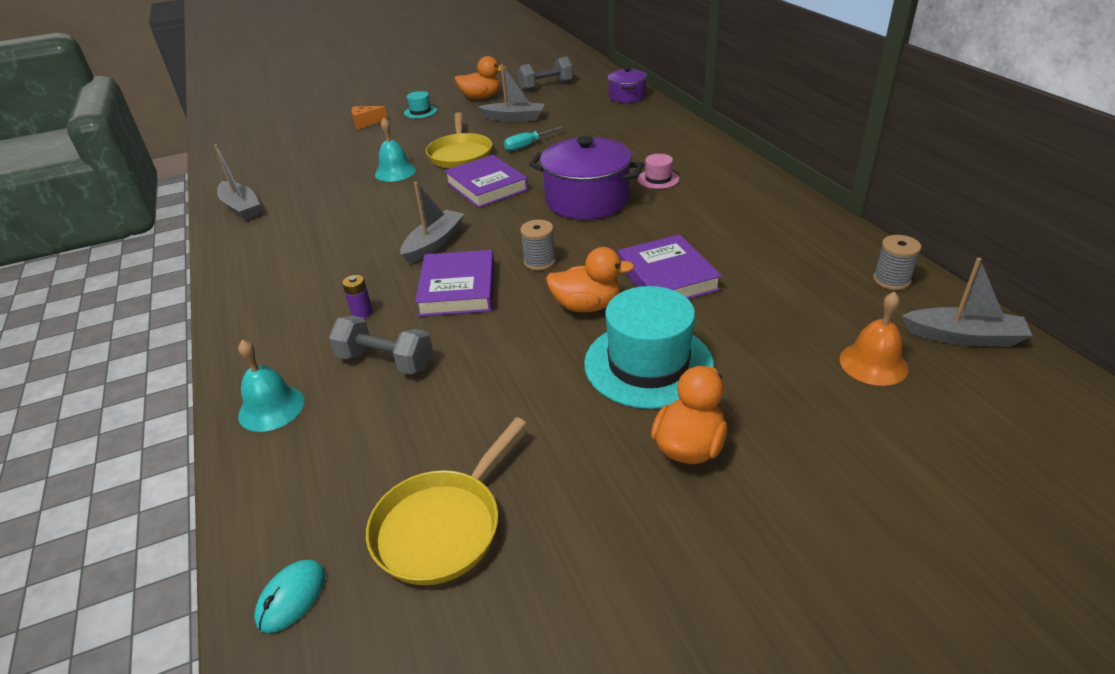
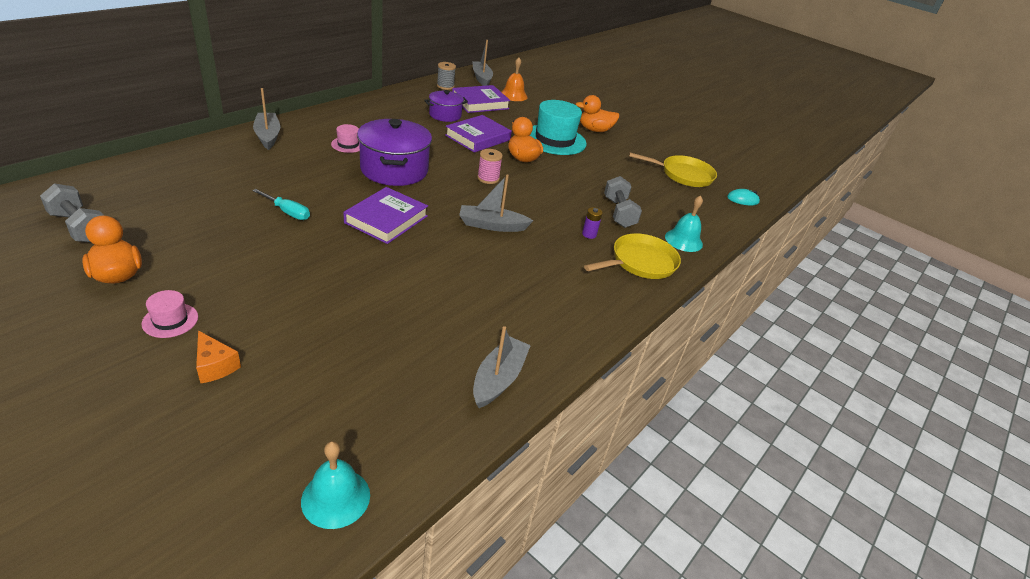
camera: 125 degrees left, 0 degrees up
(395, 172) = (372, 285): turquoise bell -> turquoise bell (336, 498)
(420, 112) = (170, 320): turquoise hat -> pink hat
(458, 289) = (537, 203): purple book -> purple book (480, 103)
(460, 154) = (317, 250): yellow pan -> yellow pan (640, 262)
(514, 118) = (205, 233): grey boat -> grey boat (268, 136)
(539, 262) = (488, 178): grey spool -> pink spool
(627, 96) = (141, 169): purple pot -> purple pot (445, 115)

